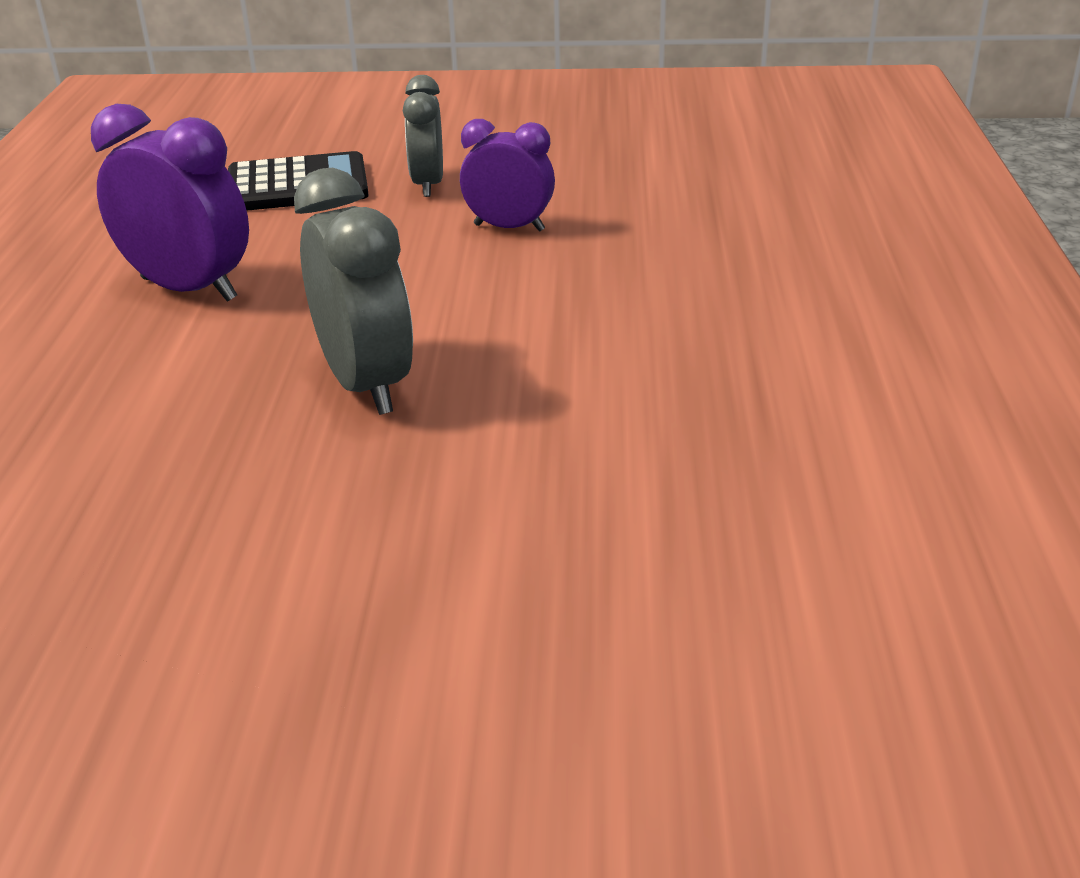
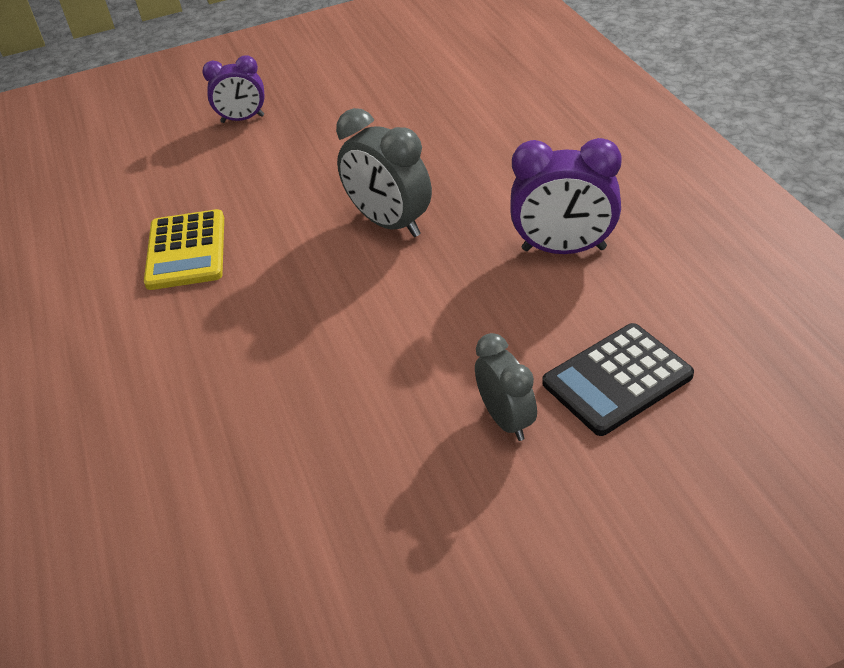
camera: 160 degrees right, 10 degrees up
(509, 227) = (396, 383): purple clock -> purple clock (242, 119)
(721, 440) = (186, 251): none -> yellow calculator

